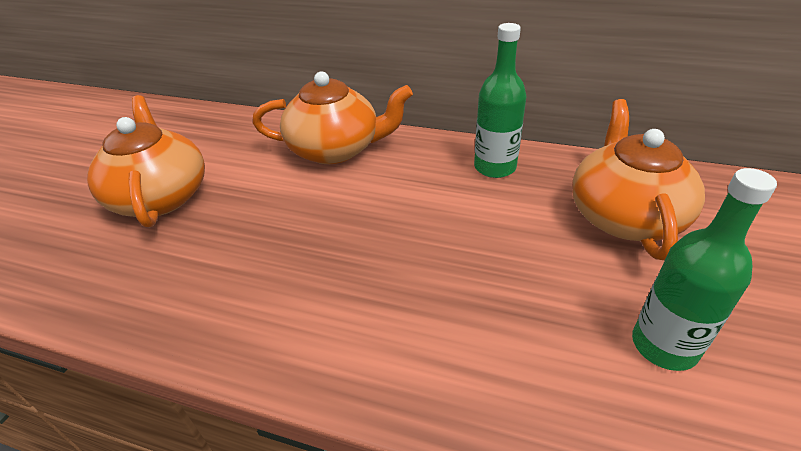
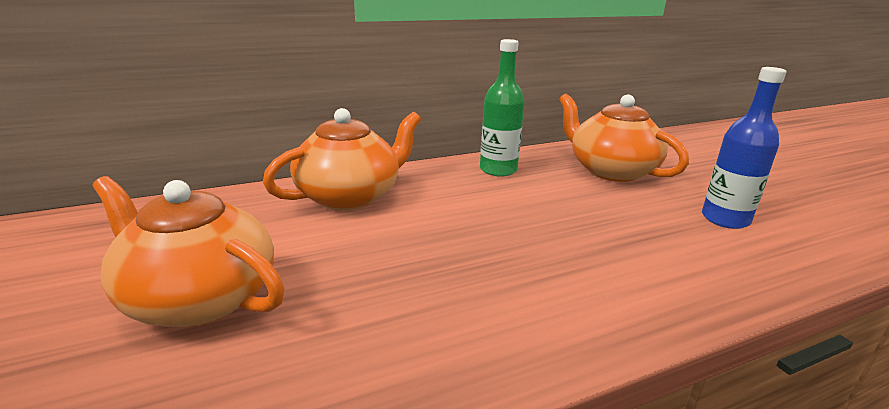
camera: 45 degrees left, 15 degrees down
(664, 345) = (725, 219): green bottle -> blue bottle

